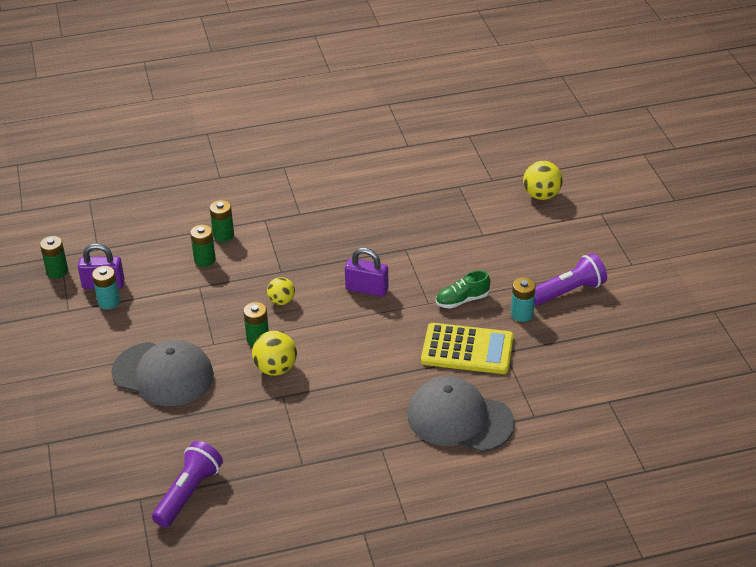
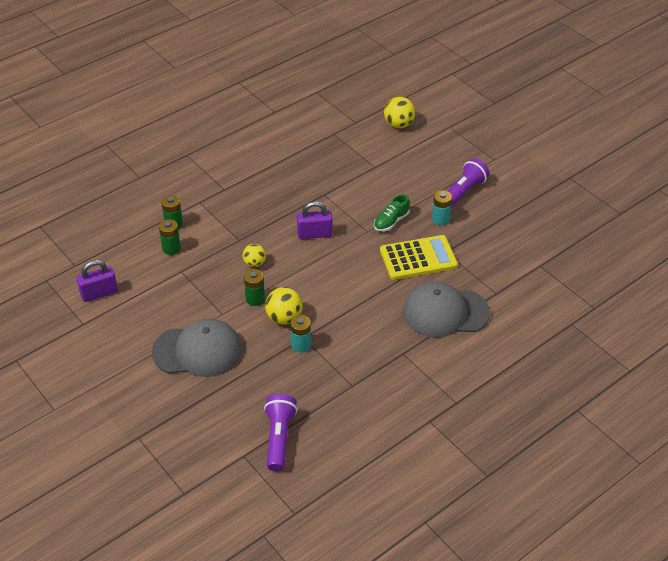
camera: 25 degrees left, 5 degrees up
(57, 271) = (52, 294): green battery -> none
(109, 302) = (113, 306): turquoise battery -> turquoise battery (301, 345)

